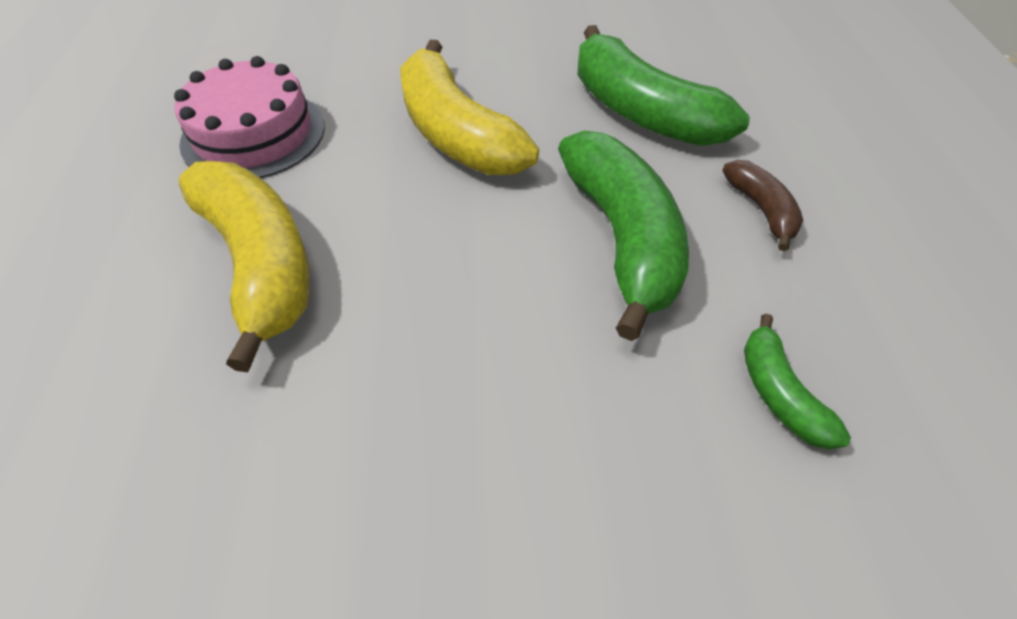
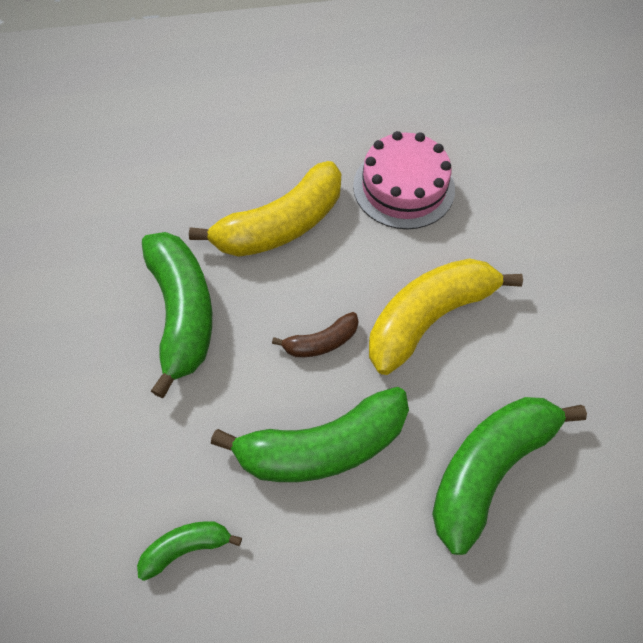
camera: 85 degrees right, 10 degrees up
(387, 402) = (182, 313): none -> green banana
(761, 210) = (367, 565): brown banana -> brown banana (321, 342)

